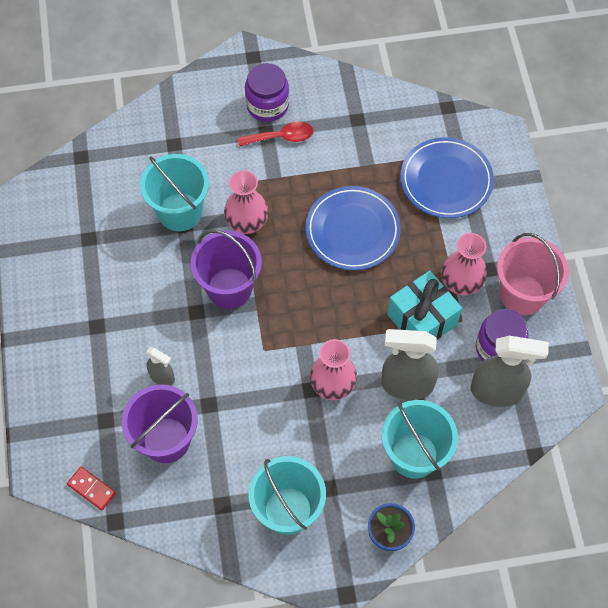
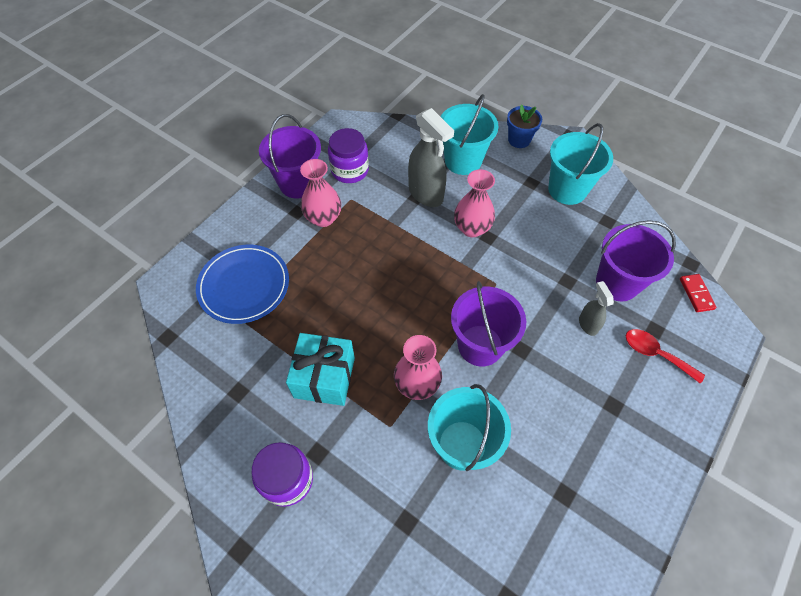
camera: 135 degrees left, 5 degrees down
(281, 137) = (311, 434): red spoon -> red spoon (655, 354)
(352, 230) = (348, 308): blue plate -> none
(422, 320) = (373, 218): turquoise gift -> turquoise gift (324, 377)
(497, 391) = (379, 153): grey spray bottle -> none
(522, 294) = (298, 183): pink bucket -> purple bucket

